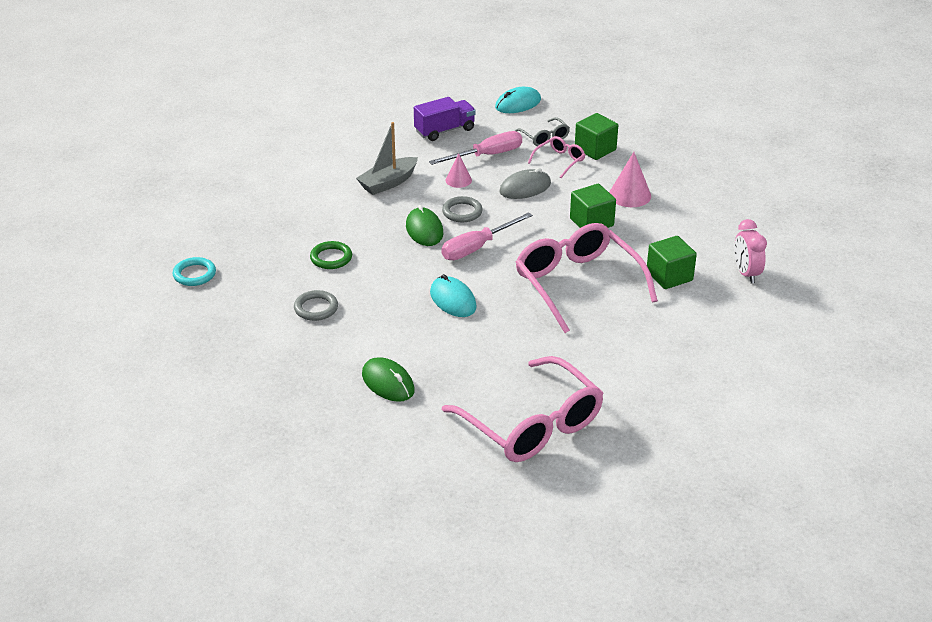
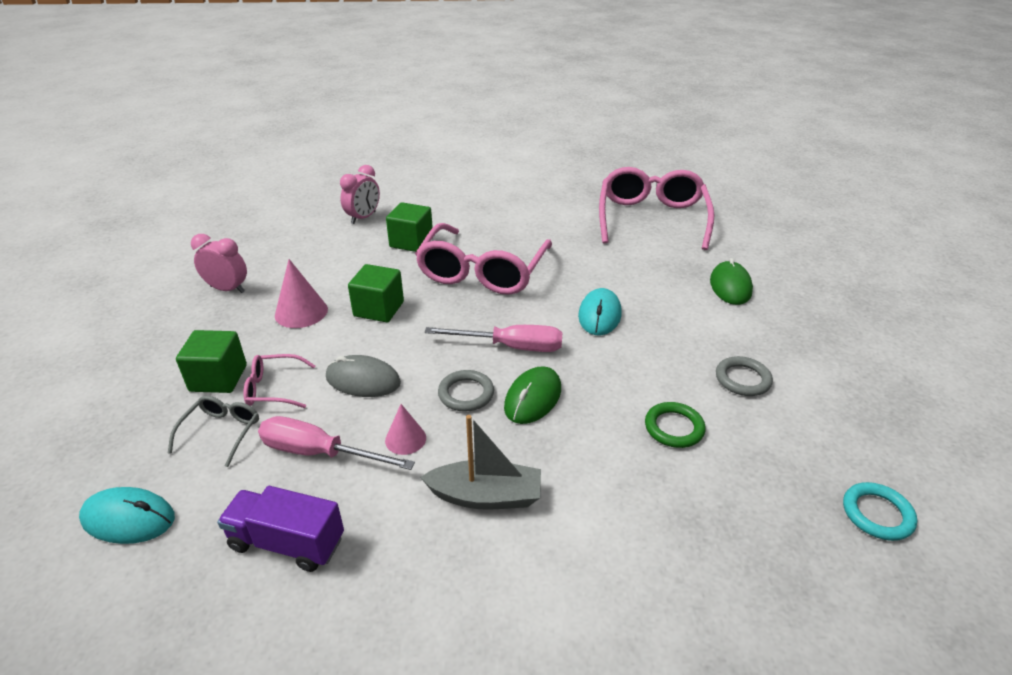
camera: 135 degrees left, 0 degrees up
(699, 180) = (227, 289): none -> pink clock

